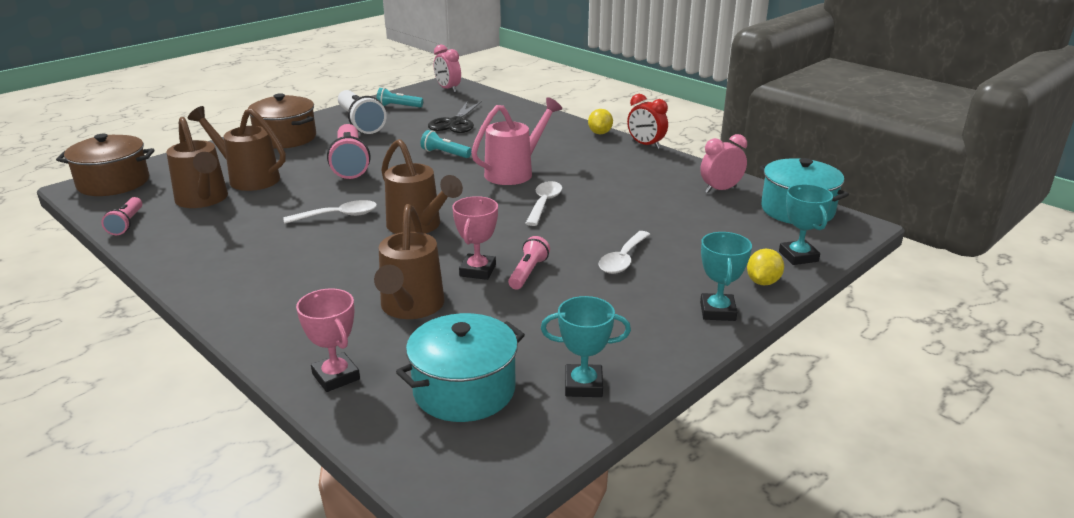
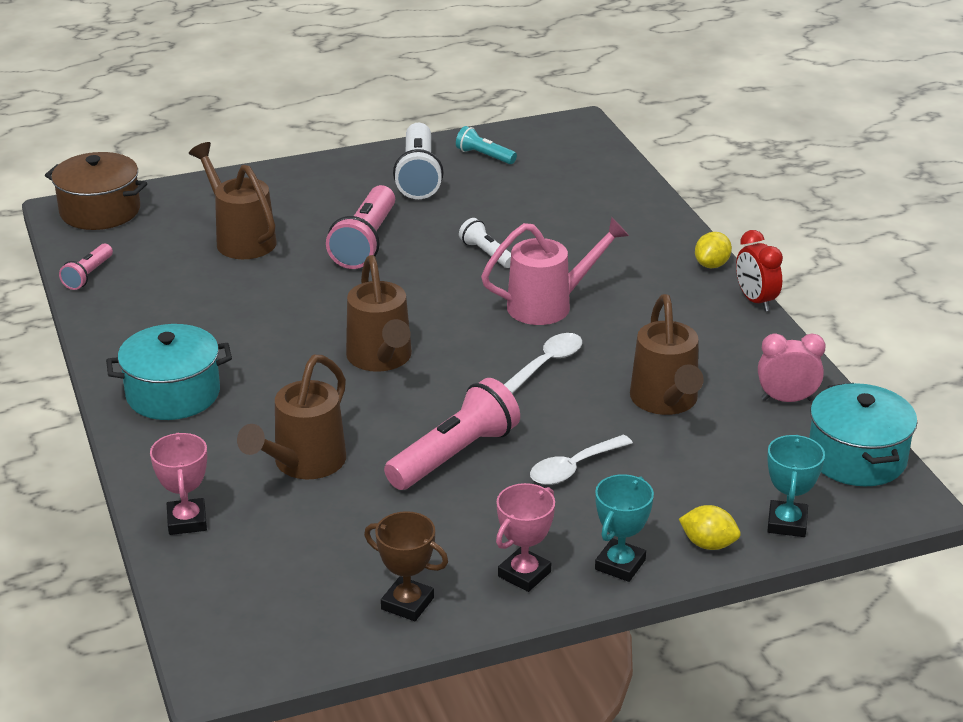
camera: 25 degrees right, 5 degrees up
(203, 200) = (178, 260): brown watering can -> brown watering can (666, 401)
(286, 138) = (316, 182): brown pot -> none
(338, 216) = (305, 321): white spoon -> none
(445, 153) = (487, 253): turquoise flashlight -> white flashlight
(448, 89) = (570, 136): pink clock -> none
(455, 123) = (536, 202): black scissors -> none
(464, 390) = (292, 572): turquoise pot -> turquoise pot (173, 394)
(477, 270) = (403, 437): pink trophy -> pink trophy (524, 574)
(528, 272) = (455, 455): pink flashlight -> pink flashlight, size x1.85
(583, 385) = (407, 603): turquoise trophy -> brown trophy
(763, 282) = (708, 544): yellow lemon -> yellow lemon turned 60 degrees clockwise

